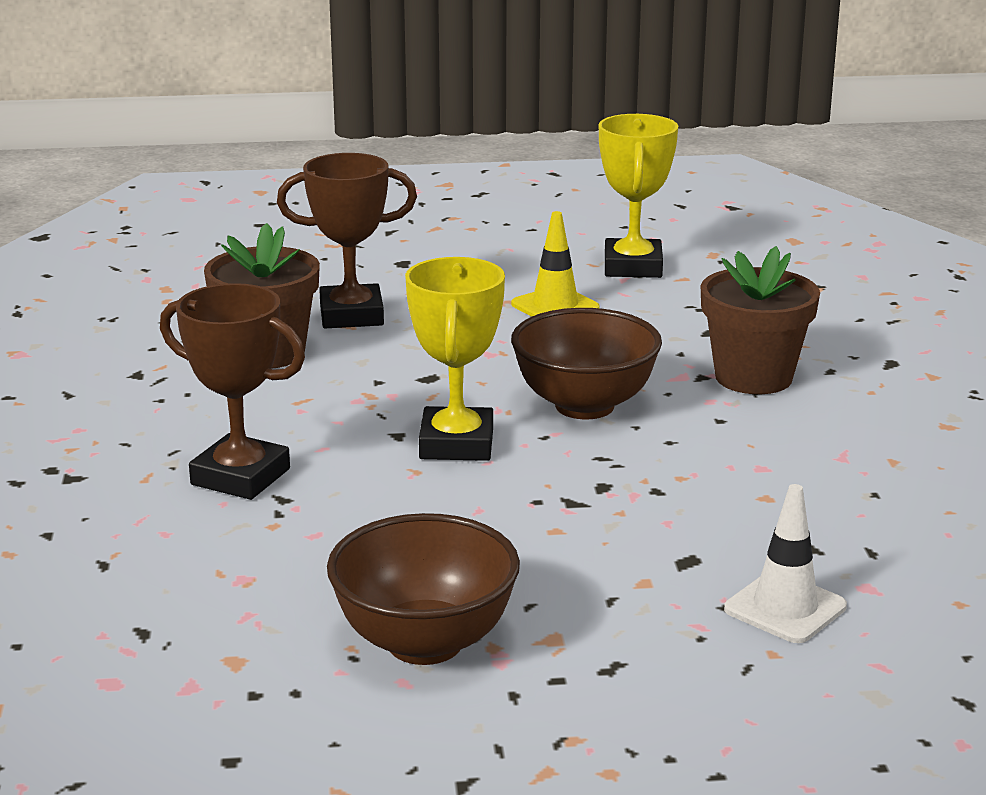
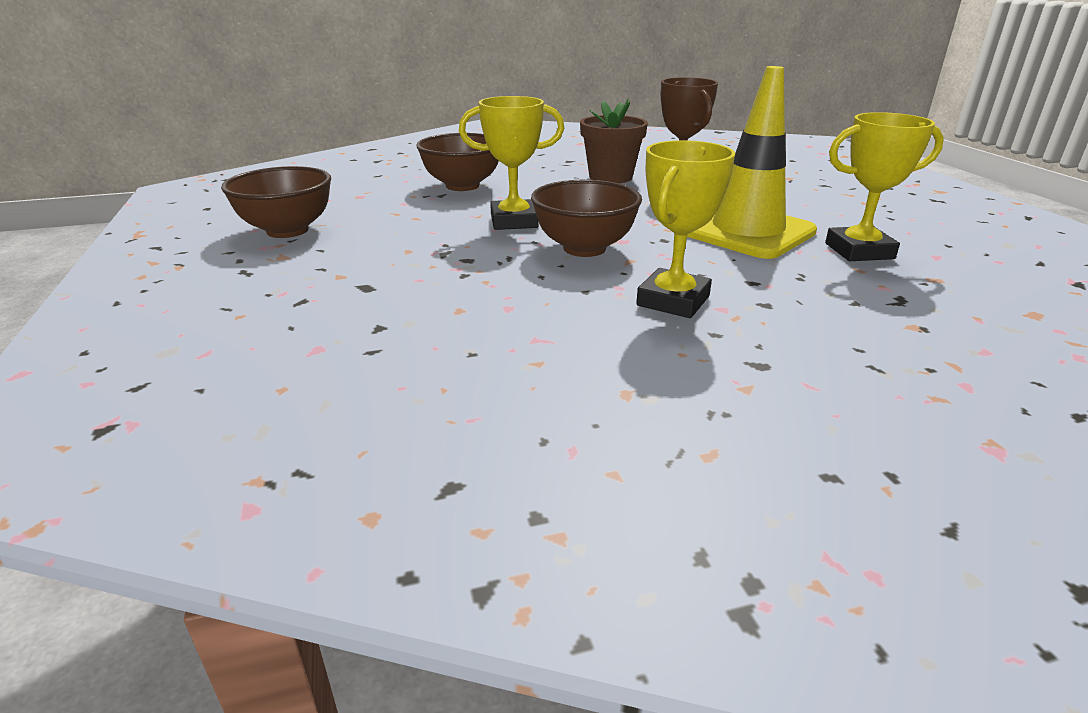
camera: 80 degrees right, 5 degrees up
(240, 477) = (462, 186): brown trophy -> brown bowl
(555, 306) = (747, 232): yellow traffic cone -> yellow traffic cone, size x2.01
(753, 377) = (673, 301): brown flower pot -> yellow trophy
(785, 608) = (294, 318): white traffic cone -> none

